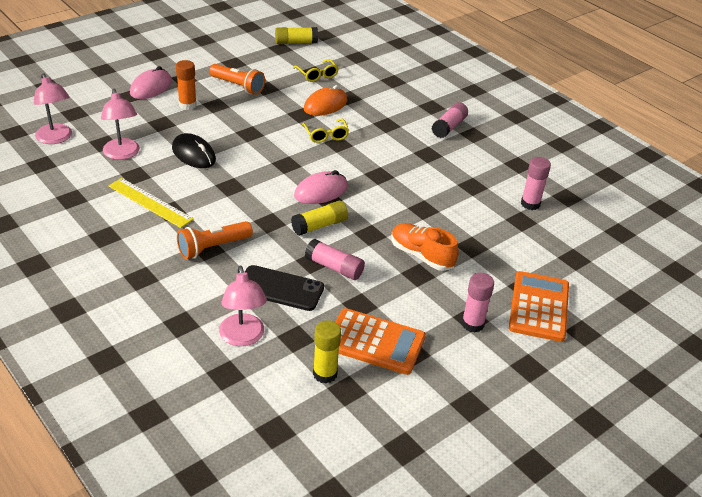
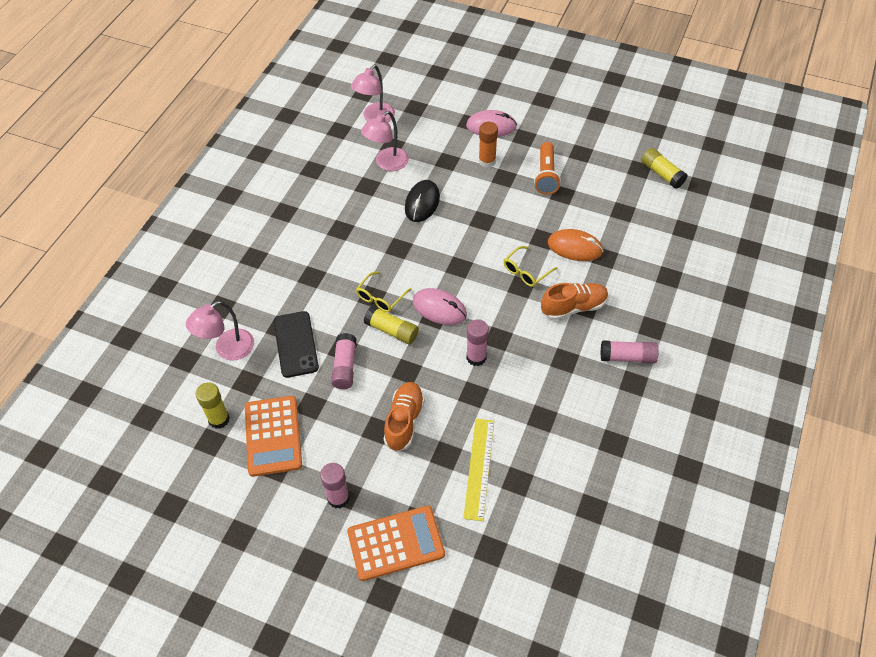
camera: 65 degrees right, 15 degrees up
(150, 202) = (341, 213): yellow ruler -> yellow ruler (479, 468)
(212, 248) = (315, 278): orange flashlight -> none
(317, 75) = (620, 217): yellow glasses -> yellow glasses (380, 297)
(382, 129) = (573, 307): none -> orange shoe
(530, 204) = (552, 479): pink glue stick -> pink glue stick (476, 357)

